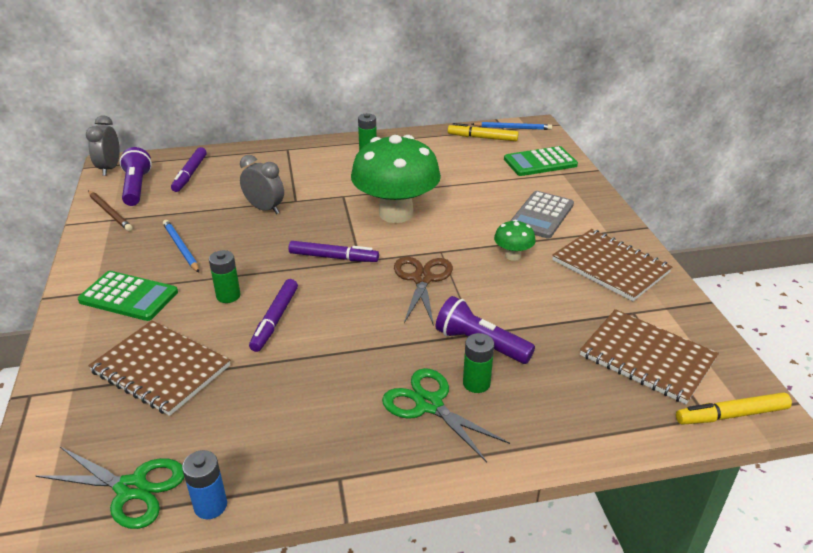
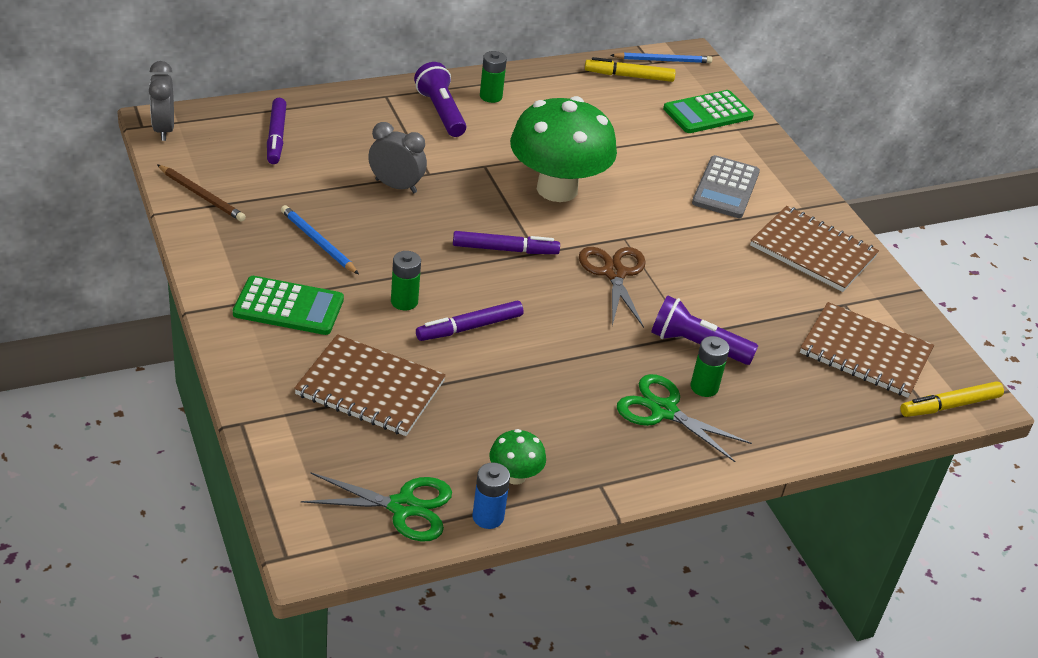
camera: 15 degrees left, 5 degrees up
(136, 187) = (216, 158): purple flashlight -> purple flashlight (440, 112)
(275, 319) = (470, 327): purple marker -> purple marker turned 60 degrees clockwise
(513, 255) = (705, 241): green mushroom -> green mushroom (515, 476)

